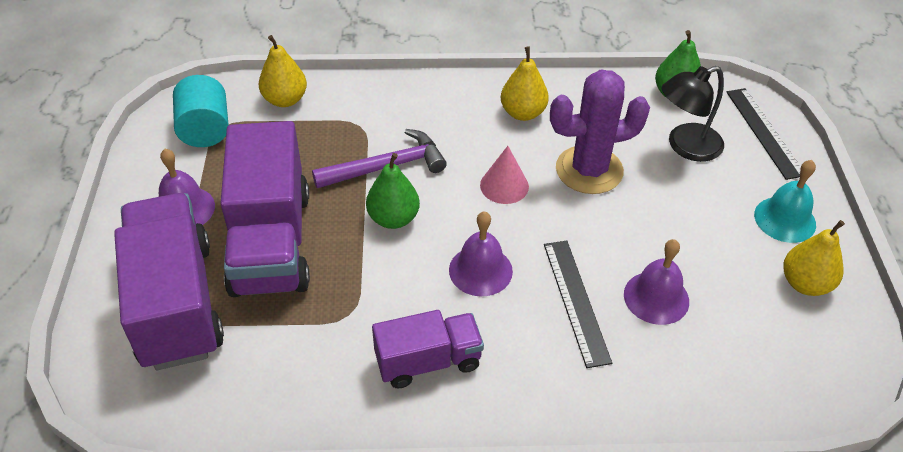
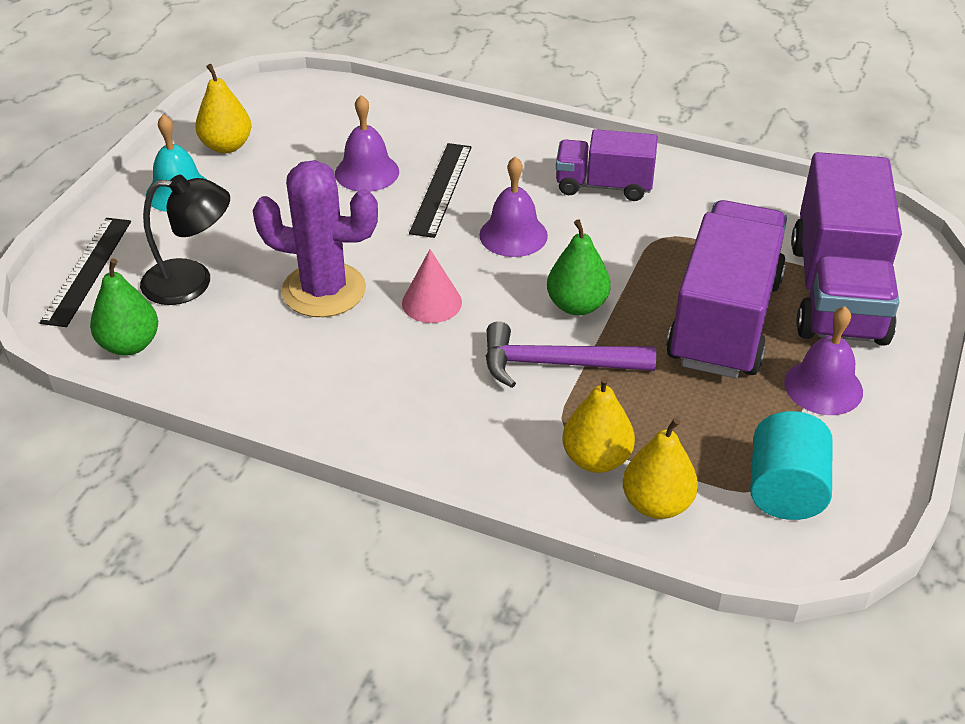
camera: 155 degrees left, 5 degrees down
(523, 113) = (341, 380): yellow pear -> yellow pear (596, 459)

